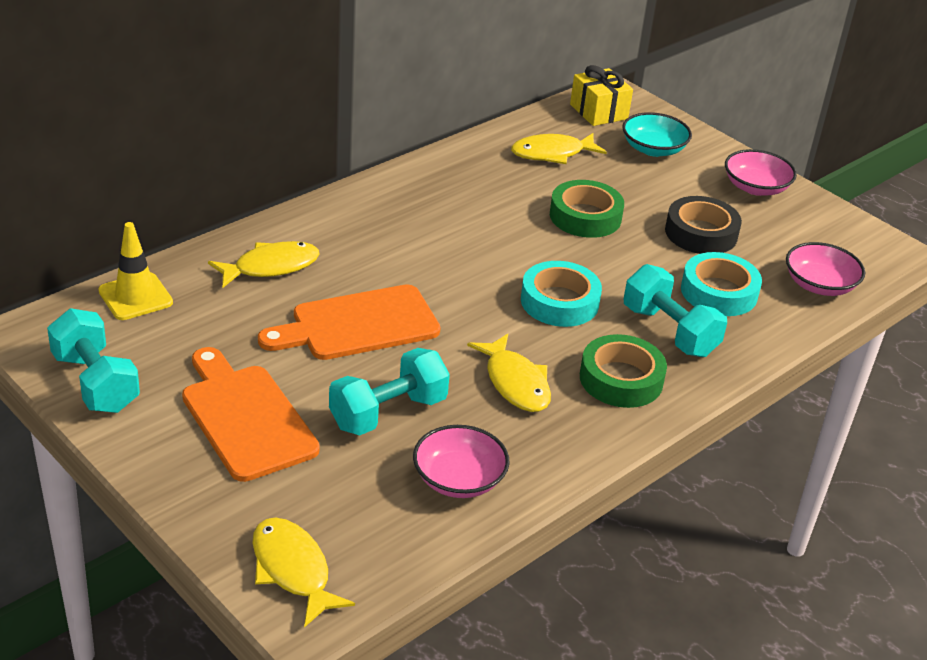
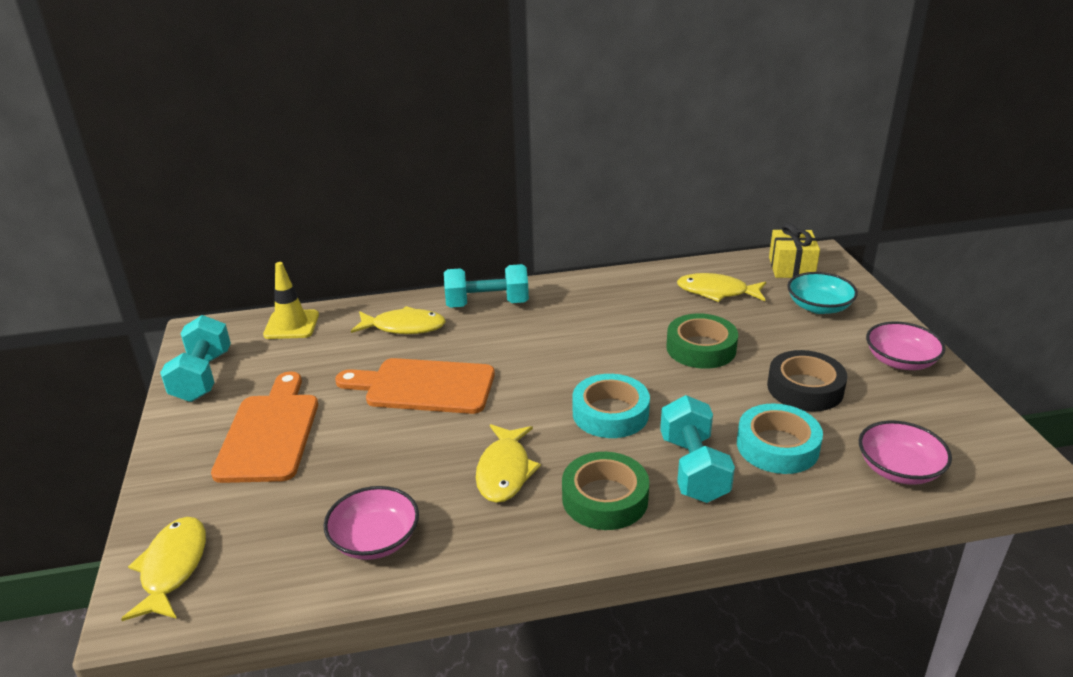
camera: 35 degrees right, 5 degrees down
(388, 413) = (376, 463): turquoise dumbbell -> turquoise dumbbell (487, 304)

